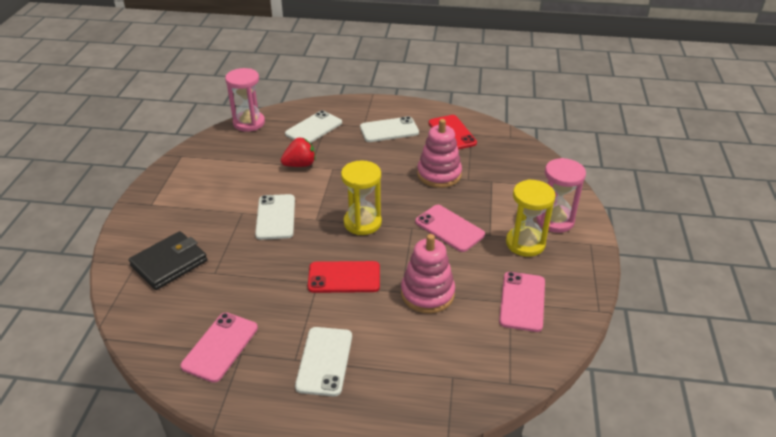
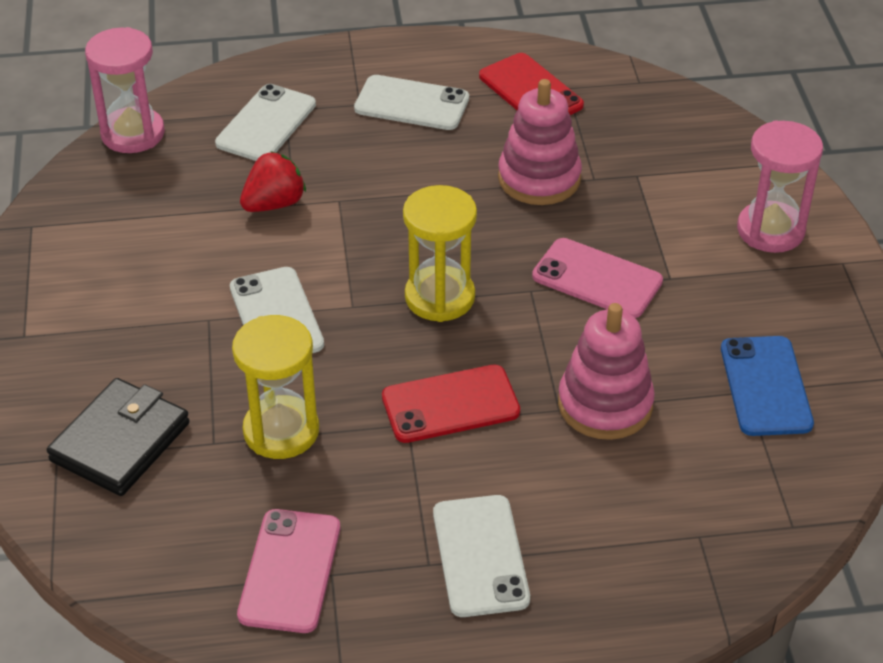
camera: 15 degrees left, 5 degrees up
(389, 130) = (412, 104): white phone -> white phone turned 45 degrees clockwise
(522, 301) = (765, 386): pink phone -> blue phone
(525, 243) = (735, 282): yellow hourglass -> yellow hourglass (281, 431)

